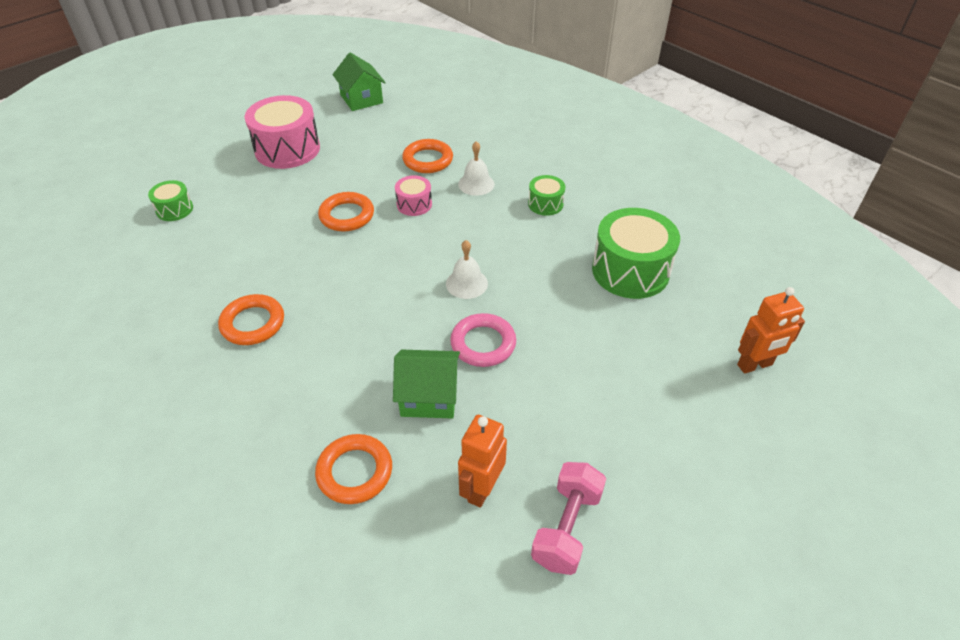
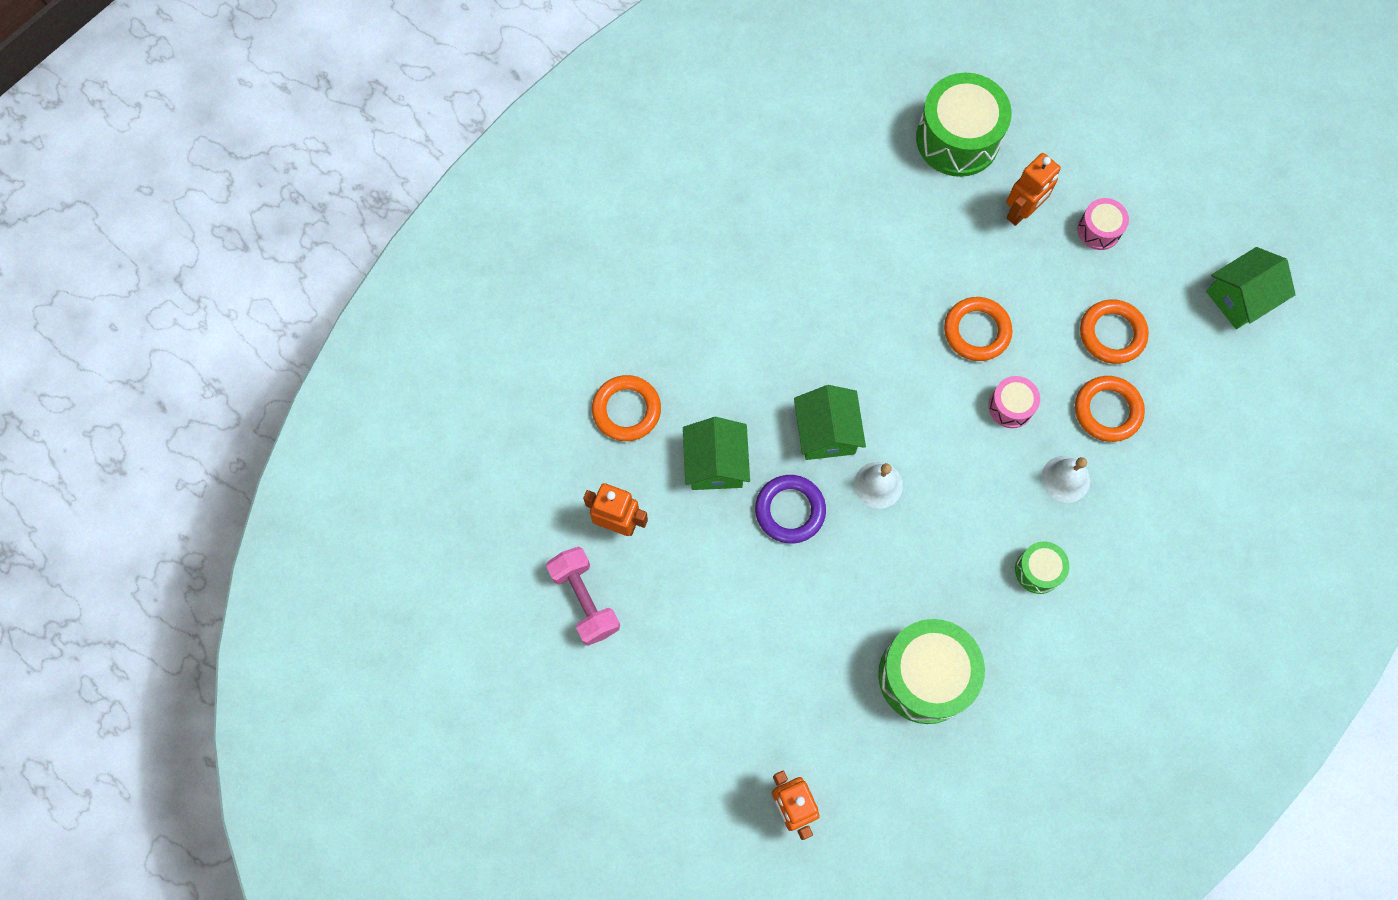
camera: 85 degrees right, 25 degrees up
(174, 209) = (957, 138): green drum -> green drum, size x1.98
(253, 323) = (791, 275): orange ring -> orange ring (1112, 334)
(255, 183) = (1021, 212): none -> orange robot
(287, 149) = (1099, 230): pink drum -> pink drum, size x0.50
(413, 312) = (826, 432): none -> green house
(483, 343) = (790, 510): pink ring -> purple ring
(566, 527) = (585, 600): pink dumbbell -> pink dumbbell turned 45 degrees clockwise

